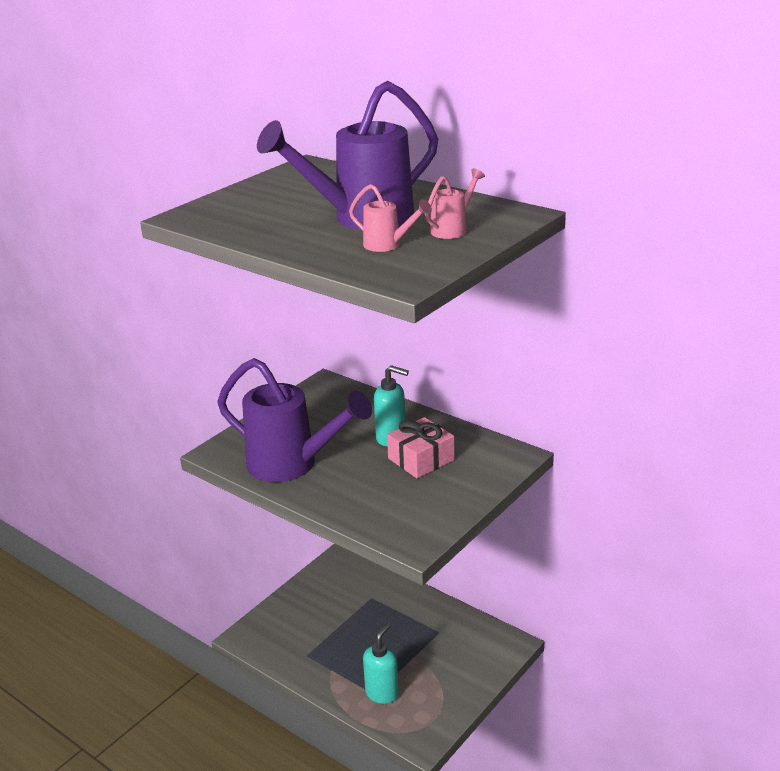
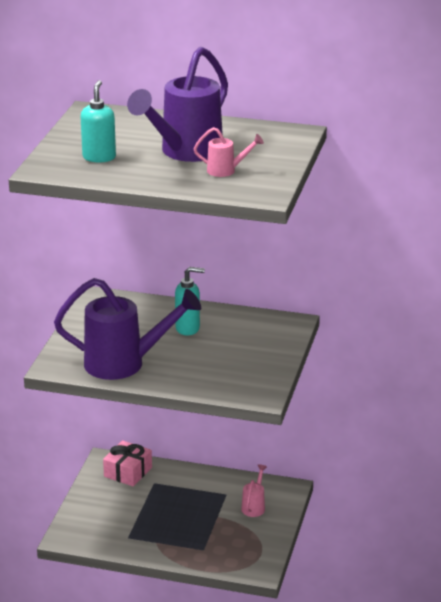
camera: 25 degrees left, 0 degrees up
(382, 693) = (208, 547): turquoise soap dispenser -> turquoise soap dispenser (99, 157)
(421, 459) = (223, 339): pink gift -> pink gift (128, 472)
(453, 229) = (260, 151): pink watering can -> pink watering can (254, 506)

